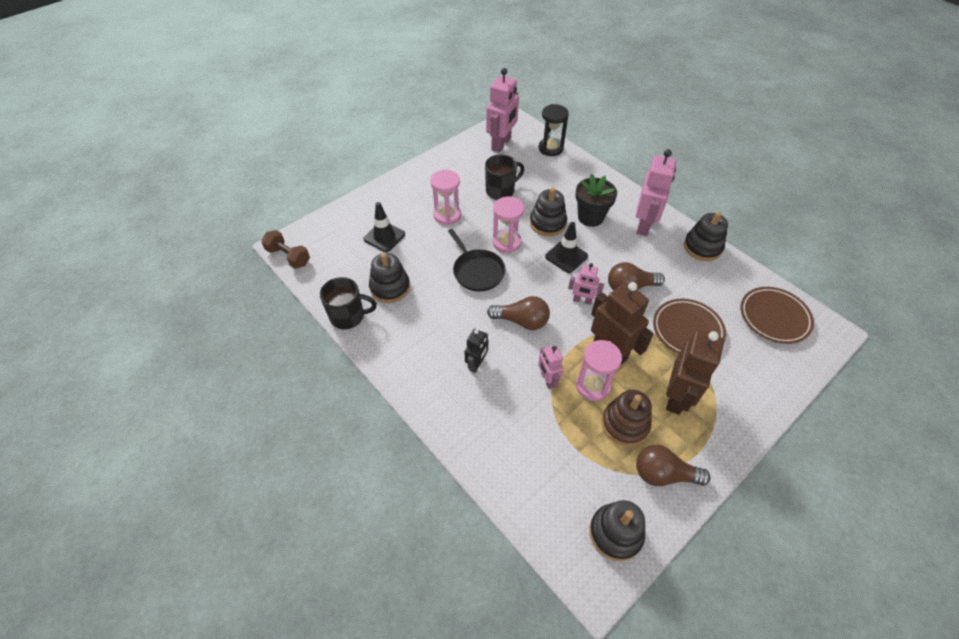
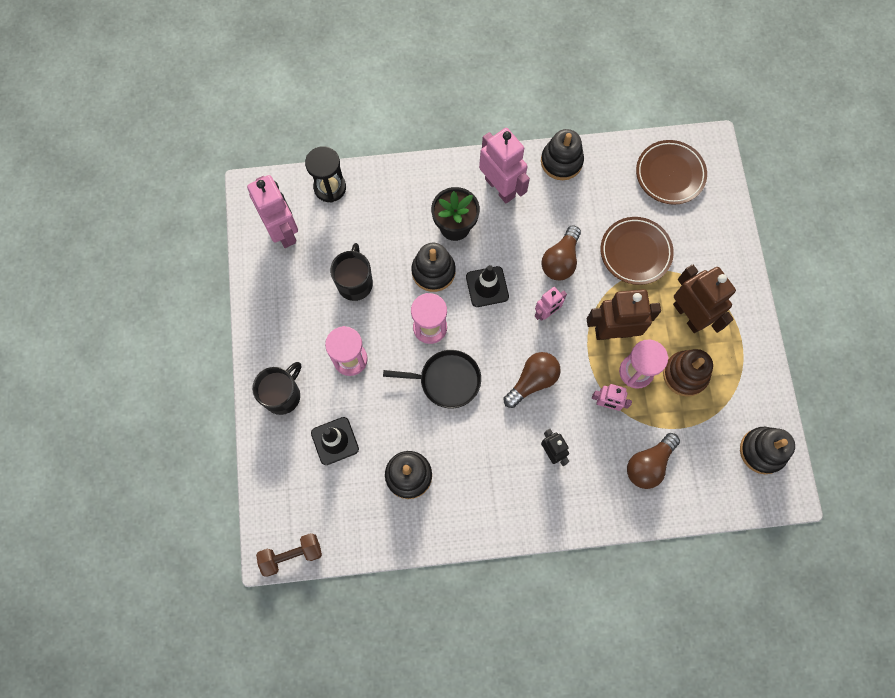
camera: 55 degrees left, 20 degrees up
(348, 316) = (417, 536): black mug -> black mug (283, 395)
(663, 474) = (741, 380): brown light bulb -> brown light bulb (648, 464)

